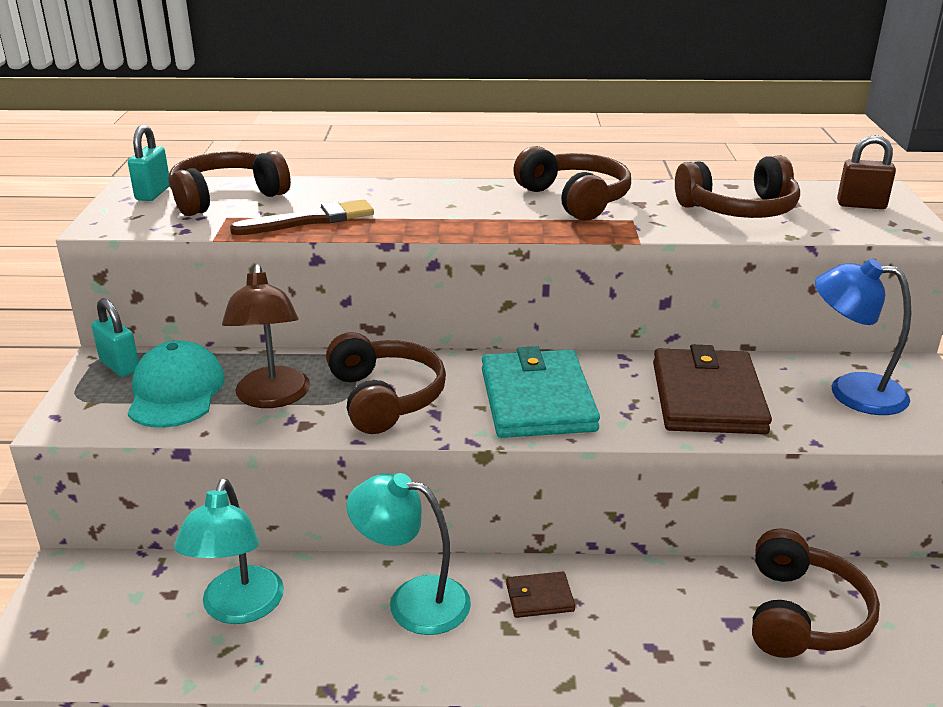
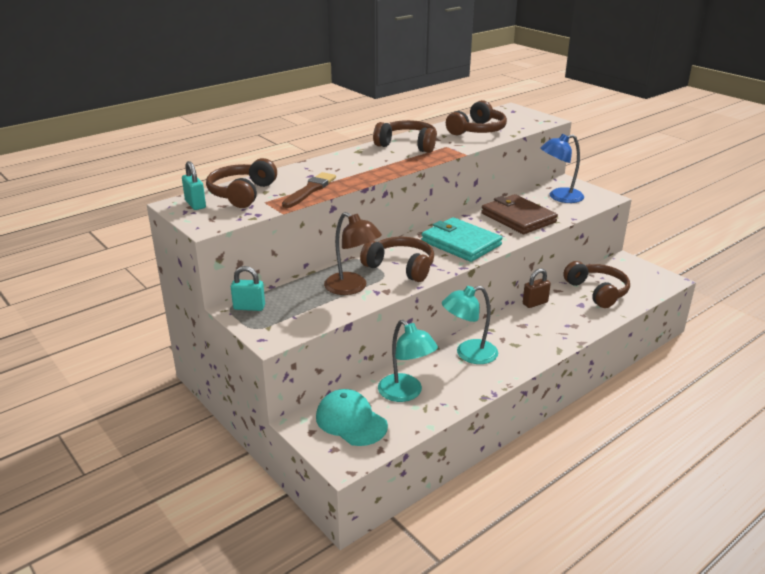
camera: 40 degrees left, 0 degrees up
(176, 392) = (301, 304): turquoise cap -> turquoise cap (351, 421)
(539, 597) = (511, 329): brown wallet -> none
(861, 205) = (515, 116): brown padlock -> brown padlock (535, 303)

